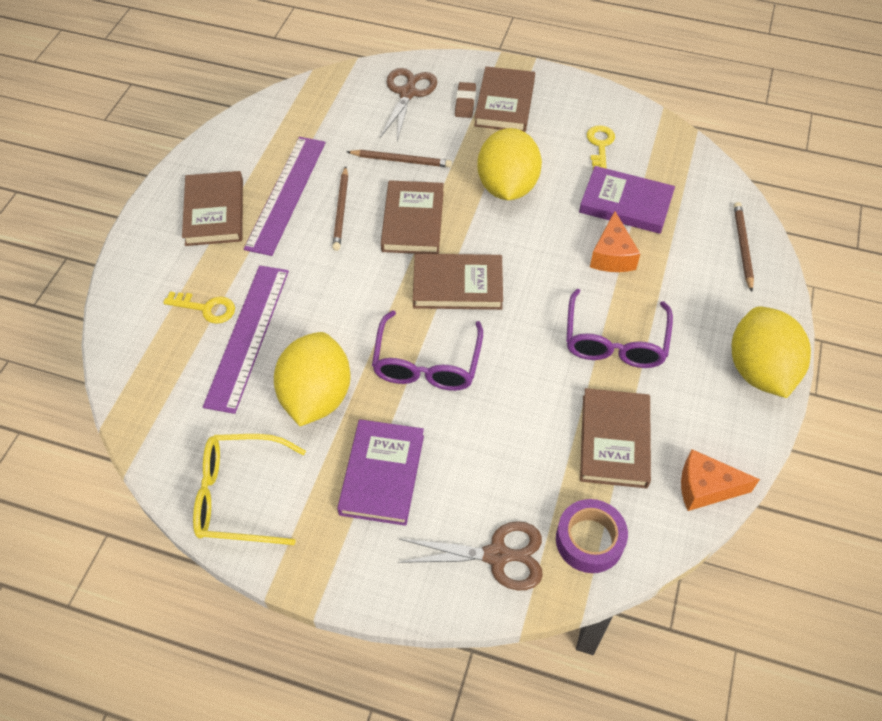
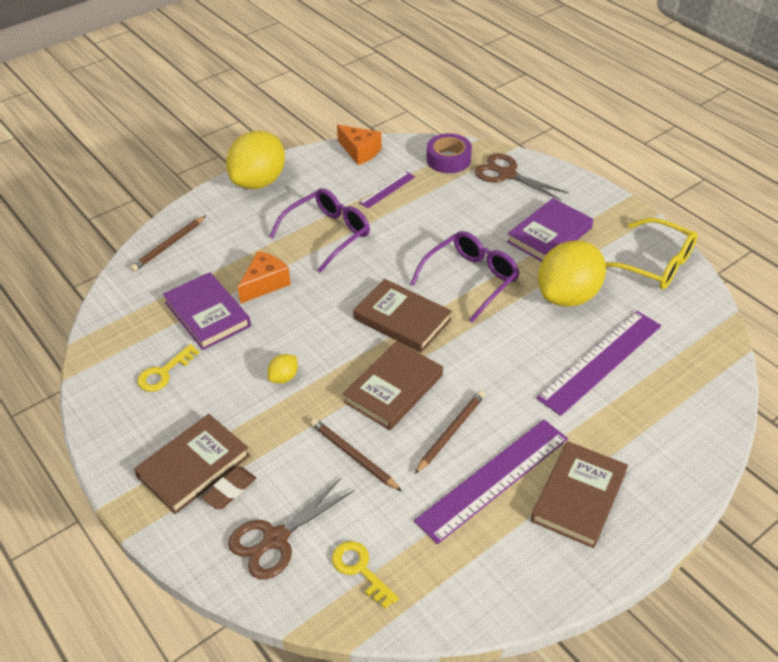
camera: 145 degrees left, 10 degrees down
(206, 308) = (627, 401): yellow key -> yellow key (360, 569)
(507, 187) = (284, 377): yellow lemon -> yellow lemon, size x0.41
(614, 441) = (387, 190): brown book -> purple ruler

